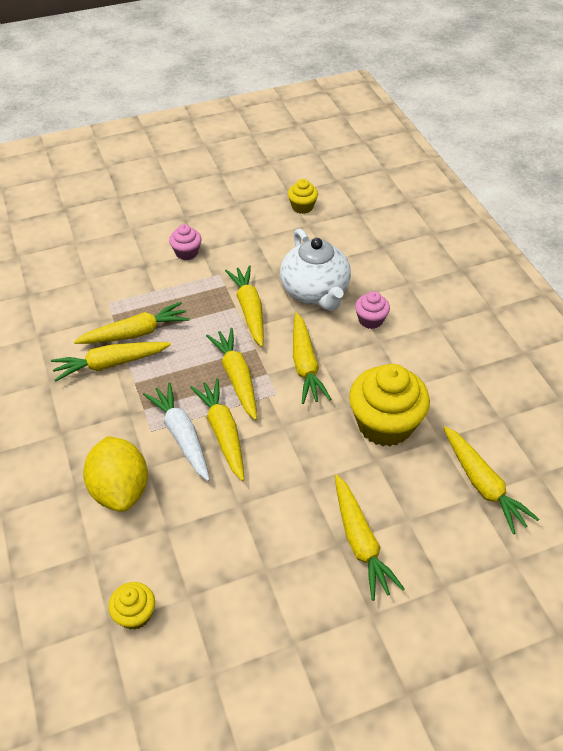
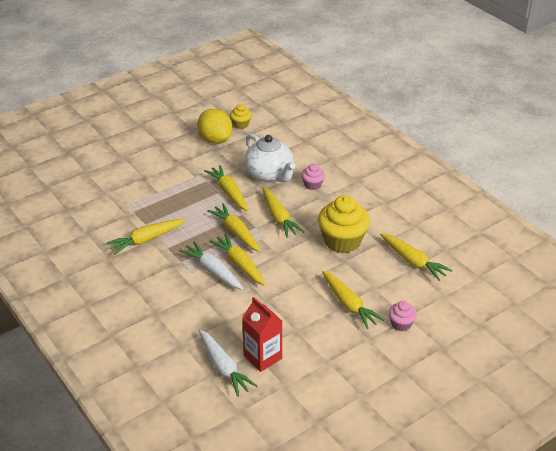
camera: 15 degrees left, 10 degrees down
(120, 489) = (185, 307): yellow lemon -> yellow lemon (215, 140)
(135, 333) = (155, 219): yellow carrot -> none
(135, 614) = (224, 367): yellow cupcake -> white carrot
(186, 252) = (170, 165): pink cupcake -> pink cupcake (401, 324)
(199, 609) = (262, 357): none -> red carton

